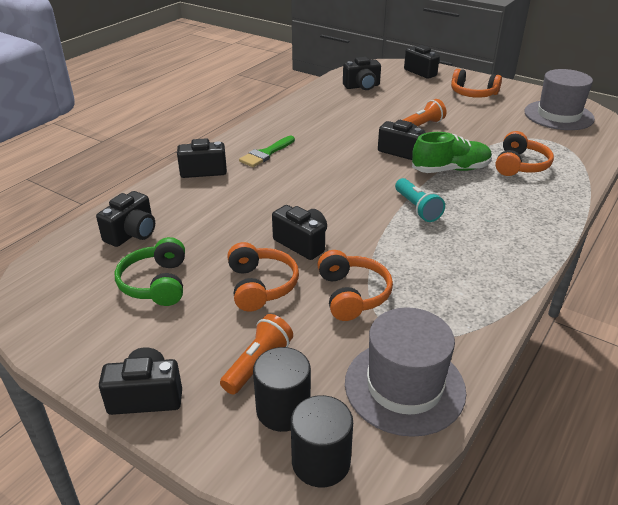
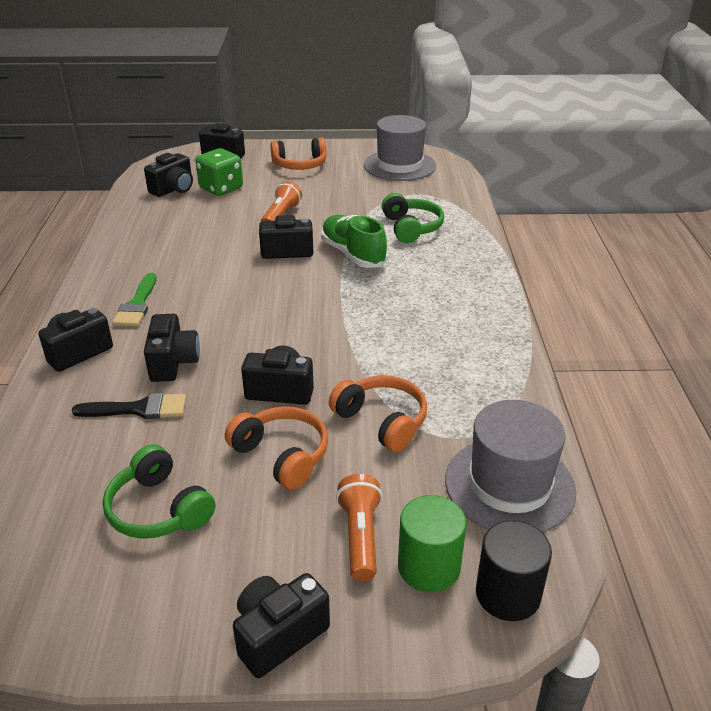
camera: 35 degrees left, 0 degrees up
(132, 234) = (64, 466): black camera -> black camera (173, 363)
(204, 218) = (139, 409): none -> black brush
(283, 410) = (429, 567): black cylinder -> green cylinder
(396, 94) = (221, 188): none -> green dice
(417, 208) = (359, 306): turquoise flashlight -> none
(450, 170) = (353, 254): green shoe -> green shoe turned 75 degrees counterclockwise
(520, 165) = (411, 228): orange headphones -> green headphones

